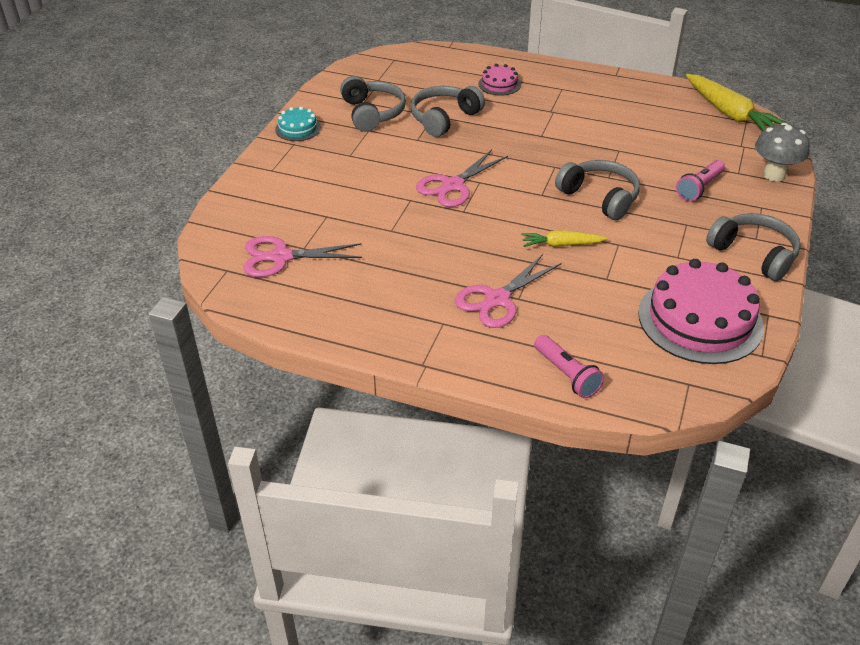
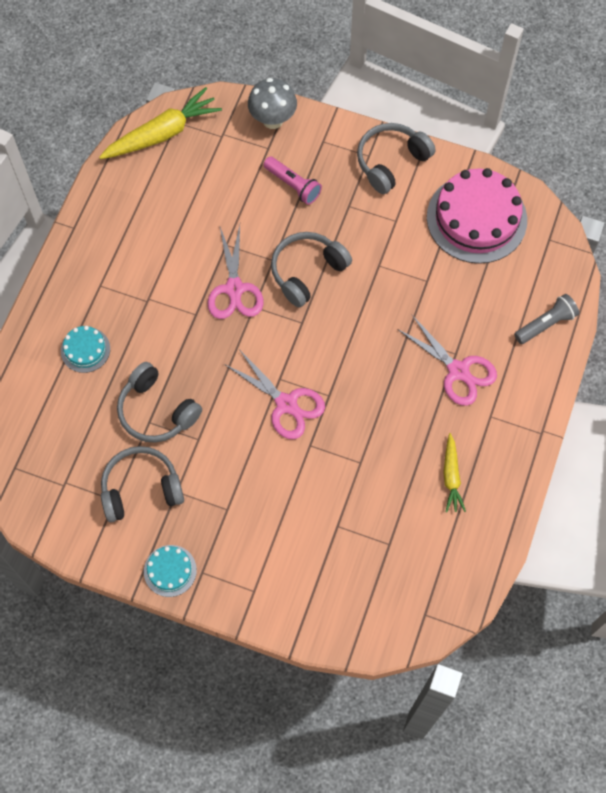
camera: 90 degrees left, 25 degrees up
(281, 257) = (404, 564): pink scissors -> pink scissors (234, 289)
(499, 84) = (85, 350): pink cake -> turquoise cake
(561, 245) = (380, 312): yellow carrot -> yellow carrot (451, 476)
(566, 374) = (545, 324): pink flashlight -> grey flashlight

